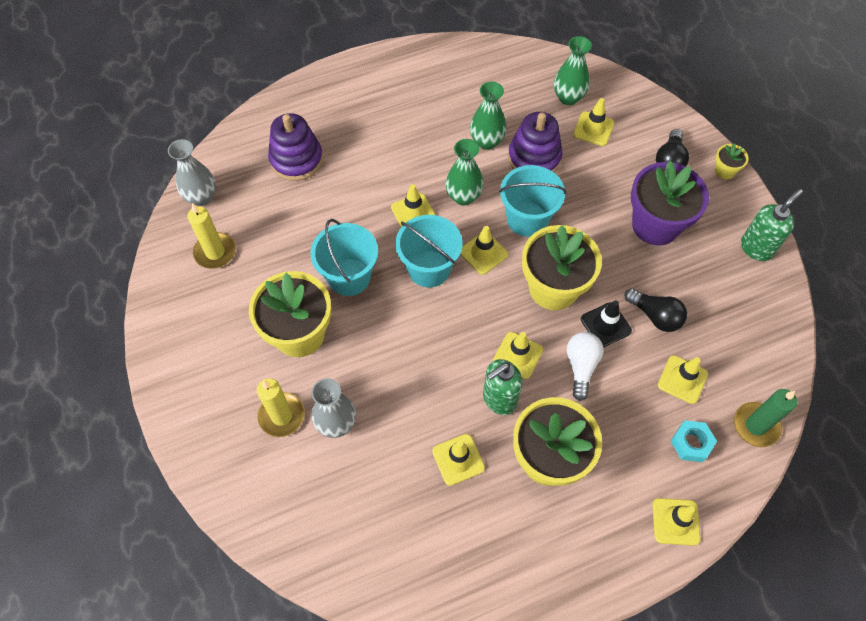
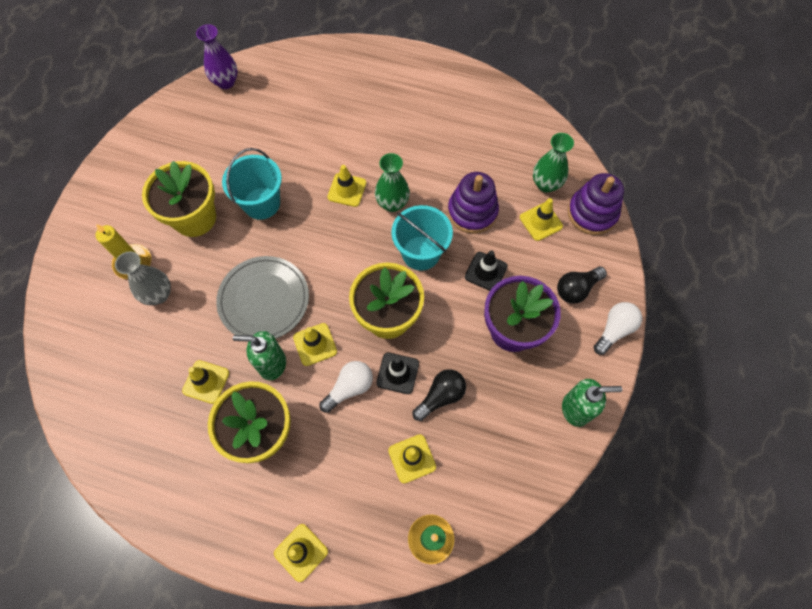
camera: 40 degrees right, 5 degrees up
(201, 197) = (226, 82): grey vase -> purple vase
(215, 252) = (198, 125): yellow candle -> none
(296, 159) = (308, 97): purple stacking toy -> purple stacking toy (592, 213)
(429, 268) = (318, 237): turquoise bucket -> none
(437, 354) = (264, 300): none -> grey plate
(483, 253) = (365, 254): yellow traffic cone -> none
(486, 141) = (450, 175): green vase -> none
(591, 196) = (486, 271): none -> black traffic cone
(655, 316) = (441, 396): black light bulb -> black light bulb turned 120 degrees counterclockwise
(691, 443) = (369, 509): turquoise nut -> none
(724, 171) = (614, 330): yellow flower pot -> white light bulb

